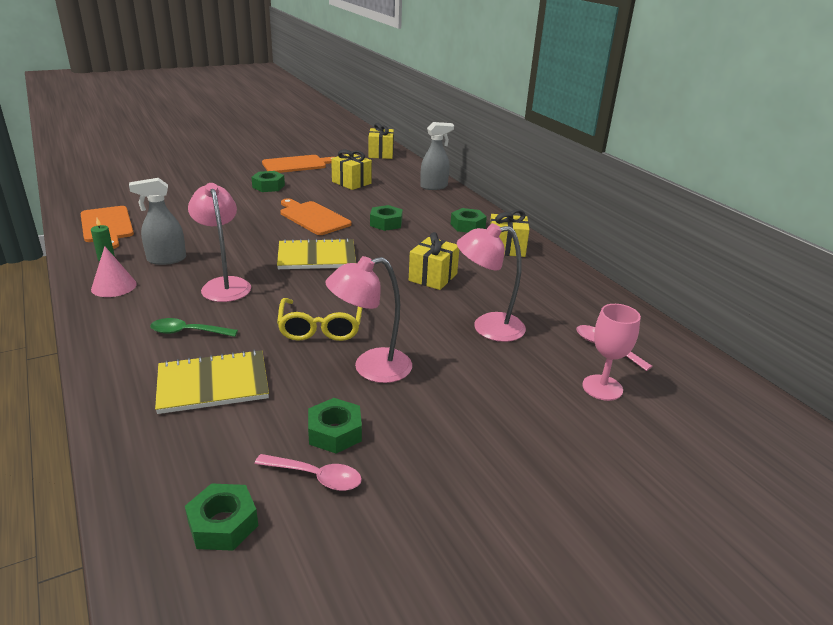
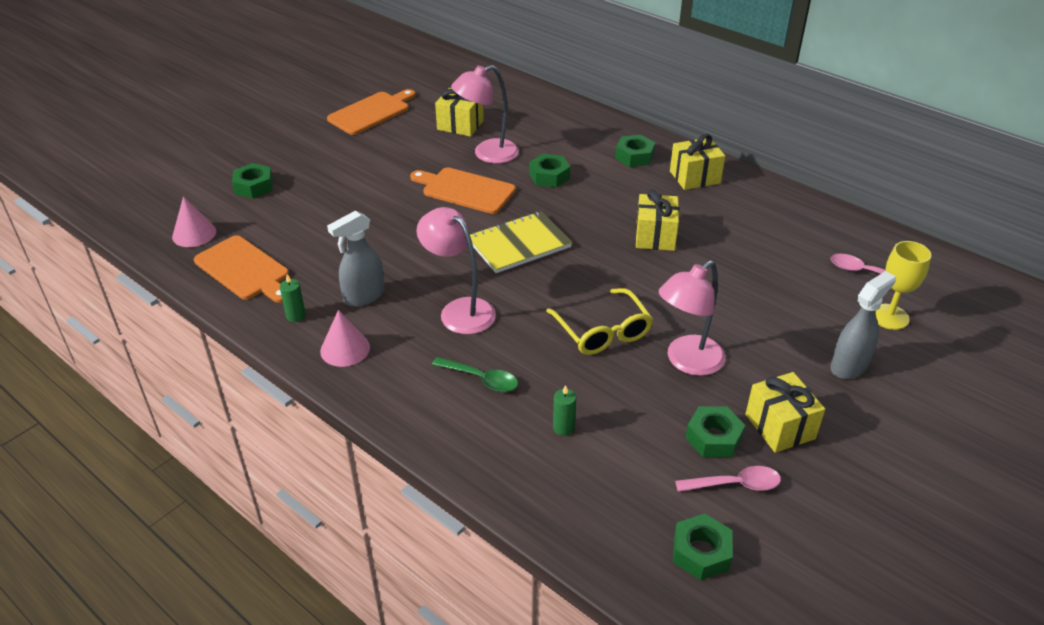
camera: 20 degrees left, 10 degrees up
(101, 200) = (194, 234): none -> pink cone
(188, 332) = (481, 379): green spoon -> green spoon turned 135 degrees counterclockwise
(213, 384) = (563, 428): yellow notebook -> green candle
(268, 186) = (371, 156): green nut -> green nut (254, 186)
(381, 154) = (453, 69): yellow gift -> yellow gift (780, 426)
(434, 187) = (555, 107): grey spray bottle -> grey spray bottle (849, 366)
(487, 327) = (751, 282): pink lamp -> pink lamp (487, 154)
(602, 387) = (889, 317): pink goblet -> yellow goblet

